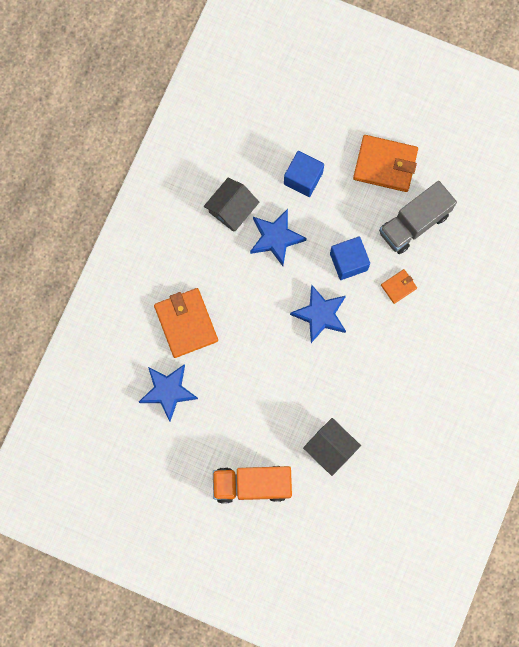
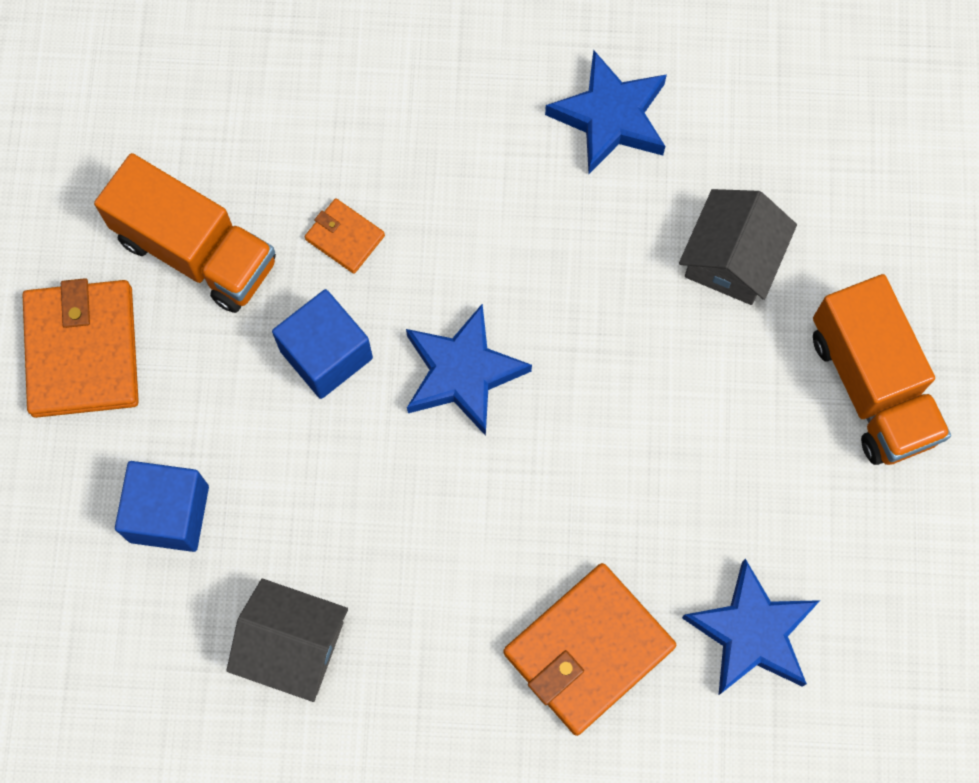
camera: 110 degrees left, 5 degrees down
(275, 238) = (326, 524): blue star -> blue star (610, 117)
(414, 223) = (196, 250): grey truck -> orange truck

